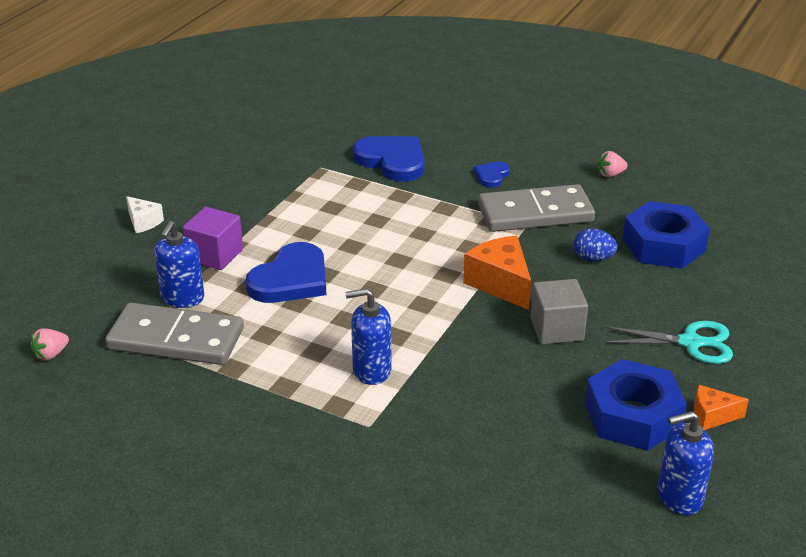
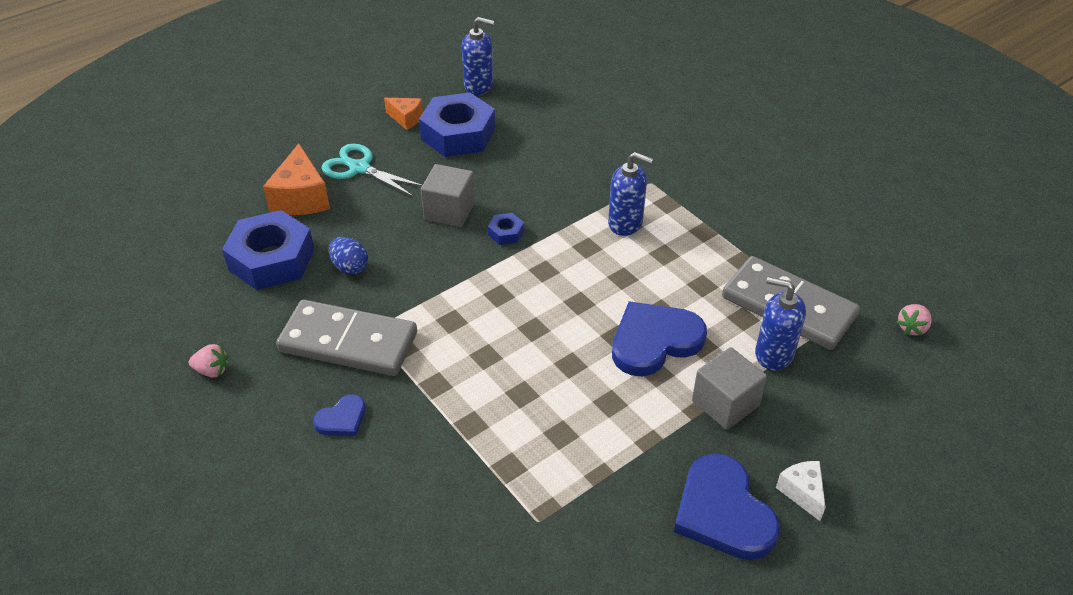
camera: 155 degrees left, 10 degrees up
(51, 354) = (912, 328): pink strawberry -> pink strawberry turned 150 degrees clockwise
(182, 298) = (773, 354): blue soap dispenser -> blue soap dispenser turned 105 degrees counterclockwise
(215, 255) = (725, 403): purple cube -> grey cube
(392, 161) = (438, 496): blue heart -> blue heart (723, 512)
(483, 325) = (506, 233): none -> blue nut
(500, 284) = (458, 268): orange cheese -> orange cheese (301, 198)

